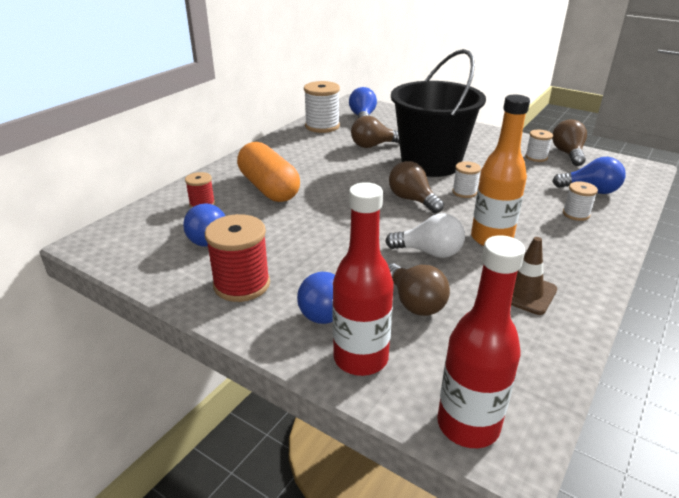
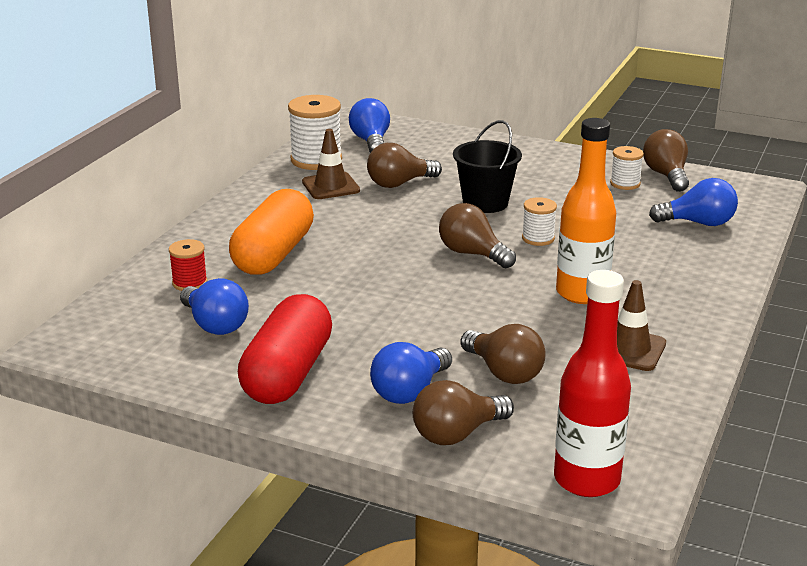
camera: 10 degrees left, 5 degrees down
(242, 284) = (287, 374): red spool -> red capsule
(269, 188) = (273, 254): orange capsule -> orange capsule turned 60 degrees clockwise
(326, 144) = (330, 186): none -> brown traffic cone
(360, 358) = (457, 434): red bottle -> brown light bulb
(429, 252) = (509, 316): white light bulb -> none
(430, 163) = (485, 203): black bucket -> black bucket, size x0.55
(576, 214) = (682, 254): white spool -> none

